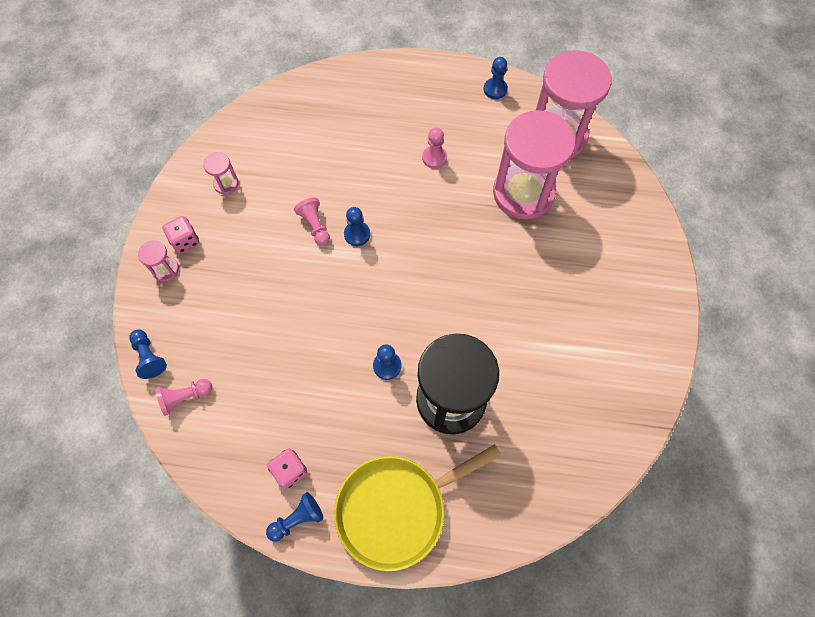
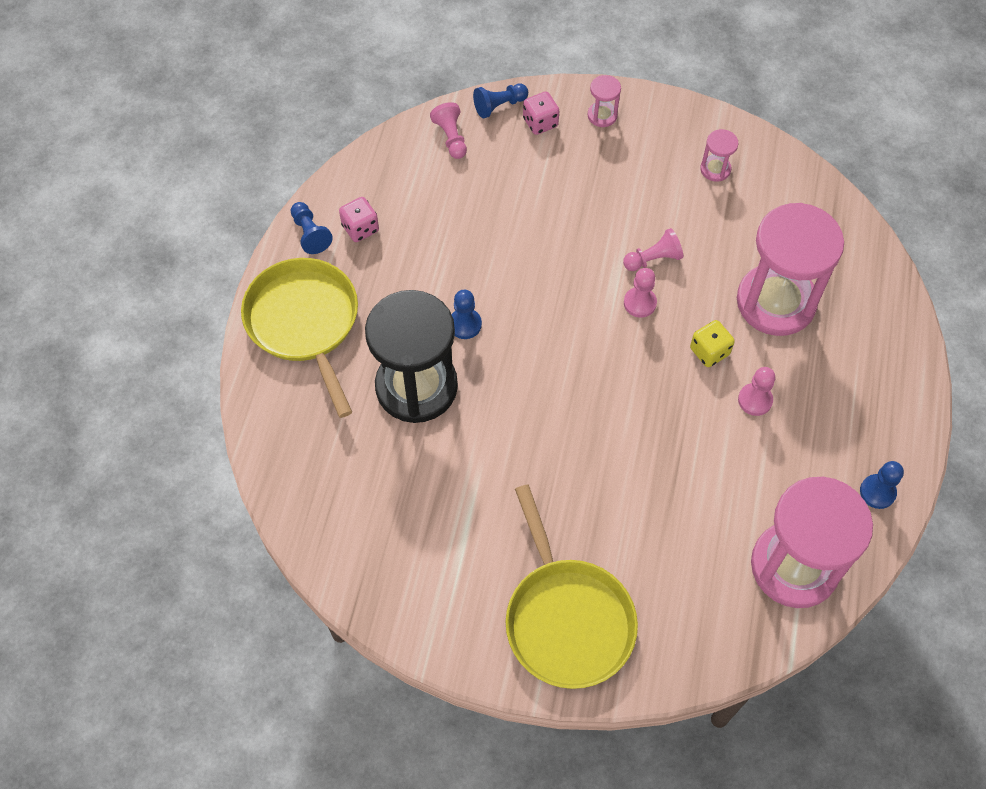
camera: 95 degrees right, 5 degrees down
(185, 240) = (638, 132): pink dice -> pink dice (540, 122)
(357, 234) = (640, 303): blue pawn -> pink pawn
(396, 186) = (709, 351): none -> yellow dice
(523, 193) = (697, 506): pink hourglass -> pink hourglass (776, 302)
(625, 272) = (567, 619): none -> yellow pan

